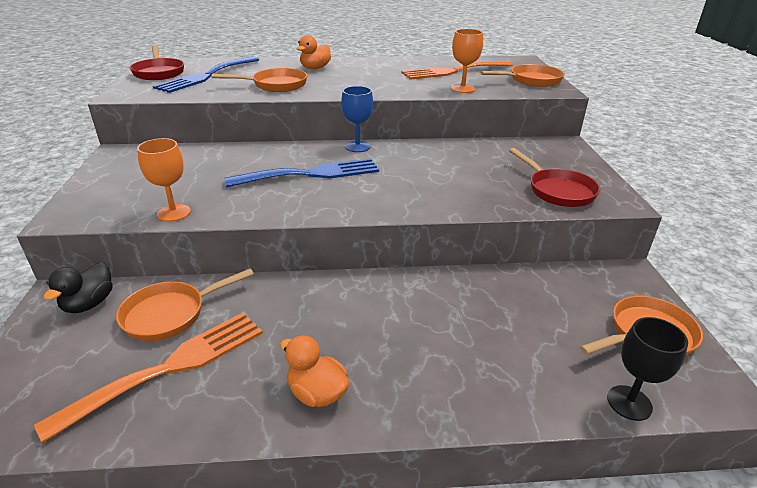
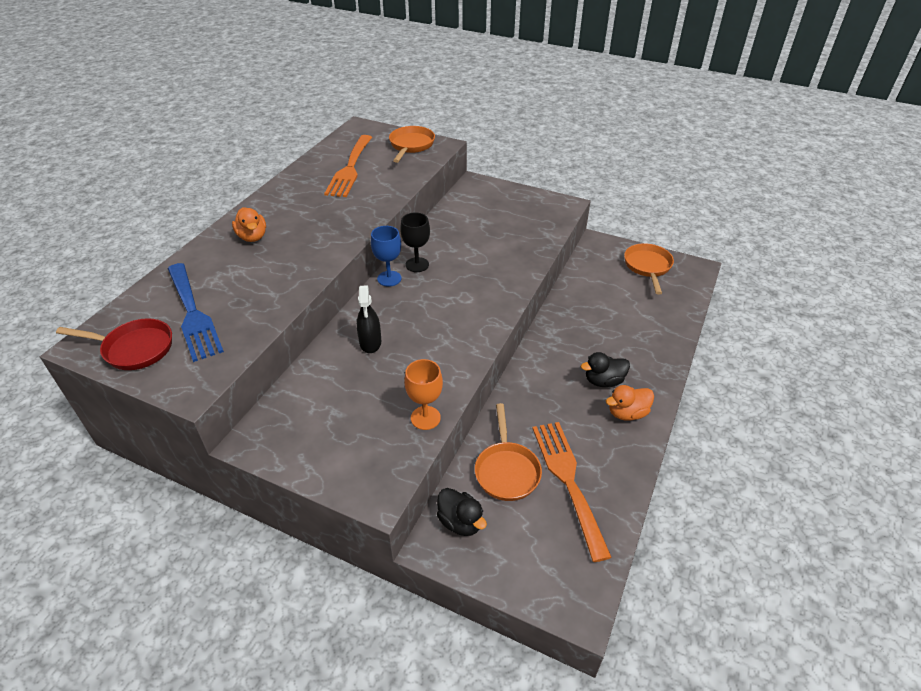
camera: 60 degrees left, 10 degrees up
(261, 162) = (370, 342): none -> black spray bottle
(276, 85) = (279, 275): orange pan -> none
(311, 174) = (418, 320): blue fork -> none
(363, 352) = (603, 381): none -> black duck
(462, 89) = (397, 182): orange goblet -> none
(558, 191) = (535, 219): red pan -> none
(629, 403) = (688, 300): black goblet -> black goblet (417, 265)

